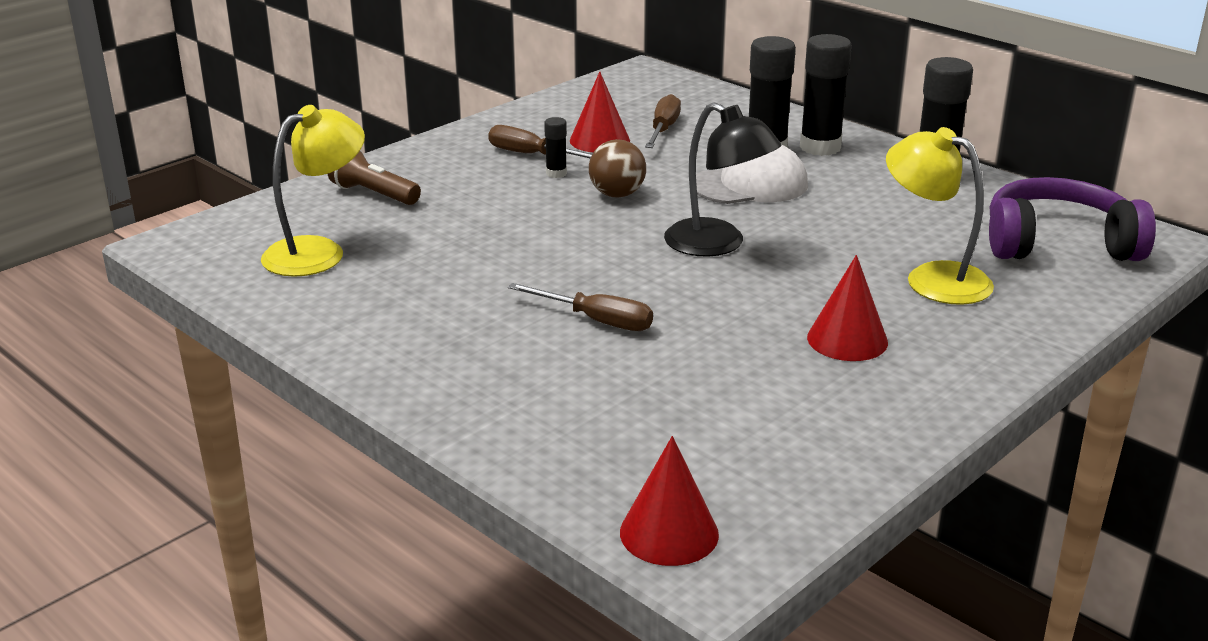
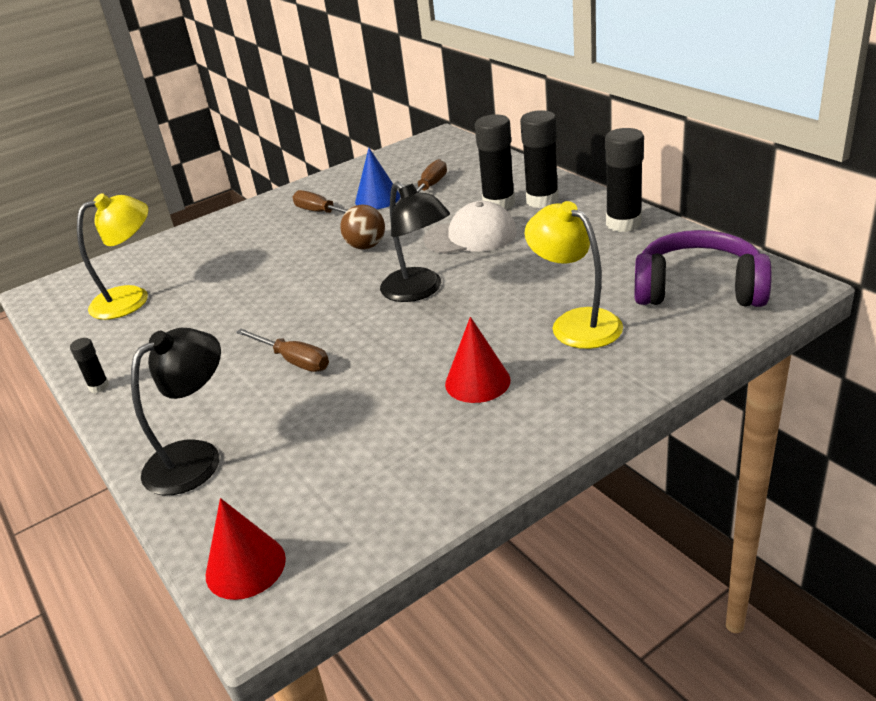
camera: 15 degrees right, 5 degrees up
(373, 194) = (195, 248): brown flashlight -> none
(531, 426) = (196, 457): none -> black lamp
(556, 173) = (331, 228): black glue stick -> black glue stick (99, 386)
(599, 140) = (377, 199): red cone -> blue cone

